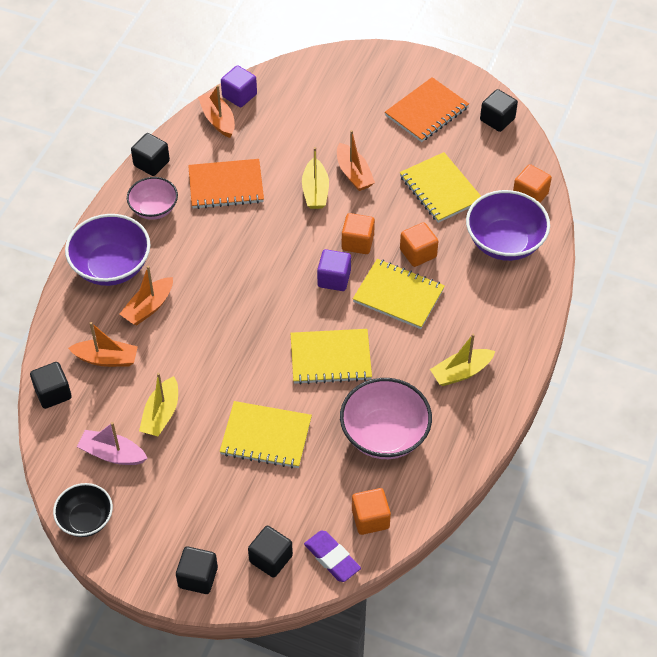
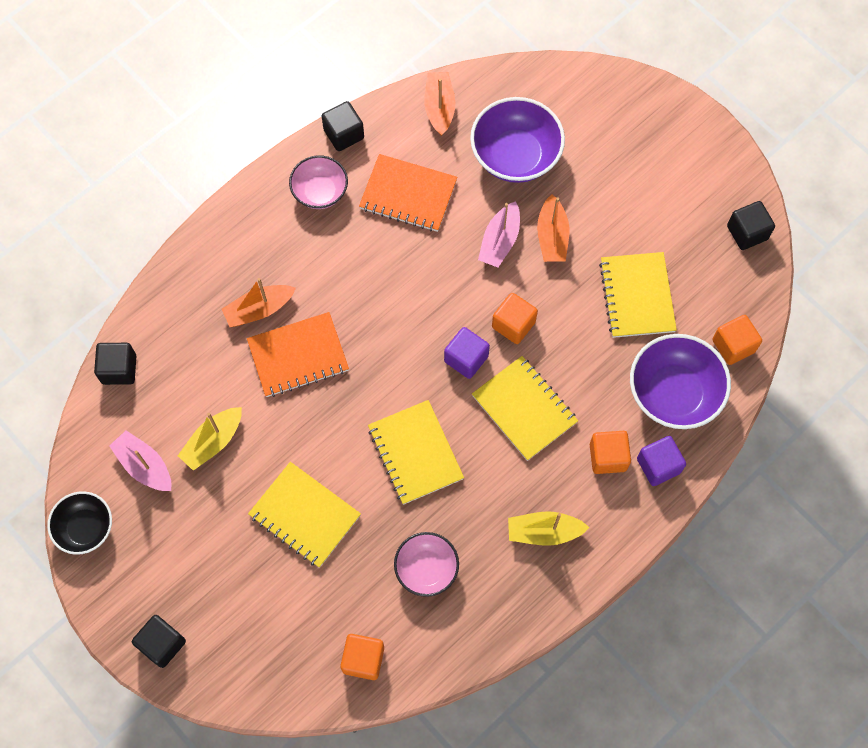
camera: 25 degrees right, 15 degrees up
(106, 359) = (189, 352): orange boat -> none
(111, 266) = (244, 244): purple bowl -> purple bowl (515, 156)
(239, 95) = (477, 86): purple cube -> purple cube (658, 465)
(271, 558) = (242, 657): black cube -> none
(315, 191) = (500, 241): yellow boat -> pink boat
(330, 358) = (415, 453): yellow notebook -> yellow notebook turned 45 degrees clockwise
(332, 558) = (303, 686): purple eraser -> none
(384, 434) = (426, 569): pink bowl -> pink bowl, size x0.62
(418, 253) = (571, 366): orange cube -> orange cube (607, 457)
(426, 111) = (672, 190): orange notebook -> orange notebook (298, 356)

